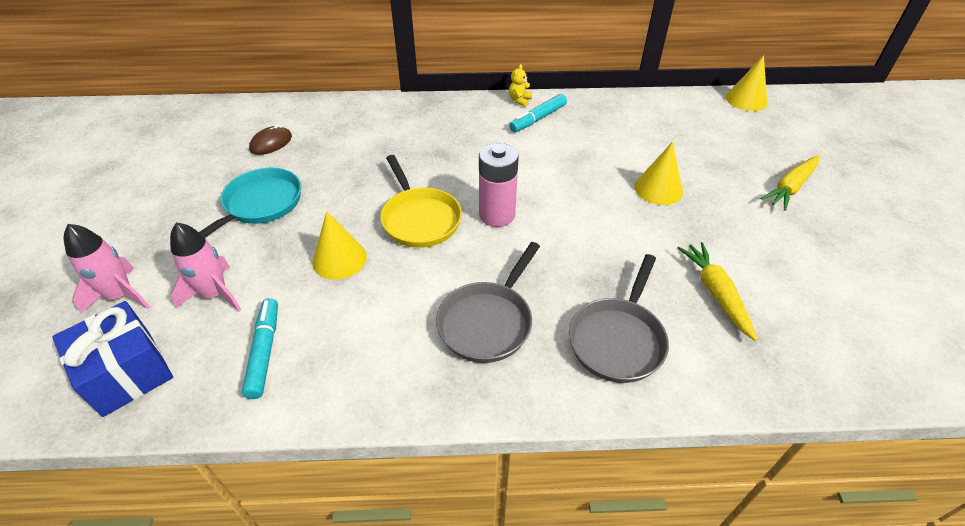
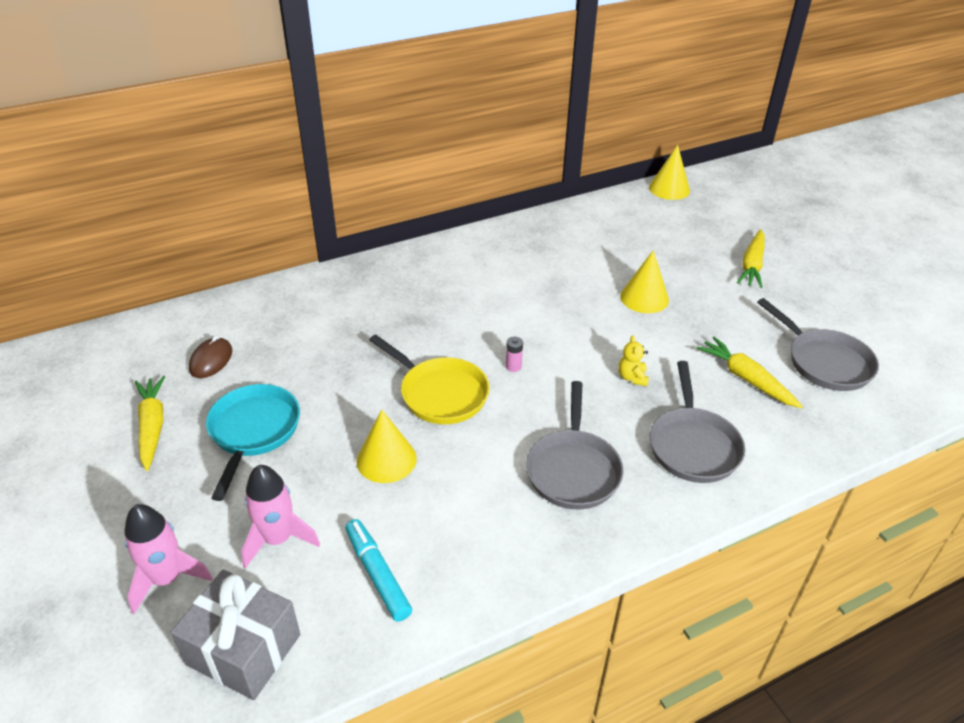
camera: 25 degrees left, 5 degrees down
(127, 372) = (243, 649): blue gift -> grey gift
(197, 179) = (152, 426): none -> yellow carrot
(497, 215) = (513, 366): pink battery -> pink battery, size x0.42
(519, 100) = (456, 241): yellow teddy bear -> yellow teddy bear (632, 377)
(538, 119) = (488, 256): turquoise marker -> none
(815, 303) = (824, 362): none -> grey pan

